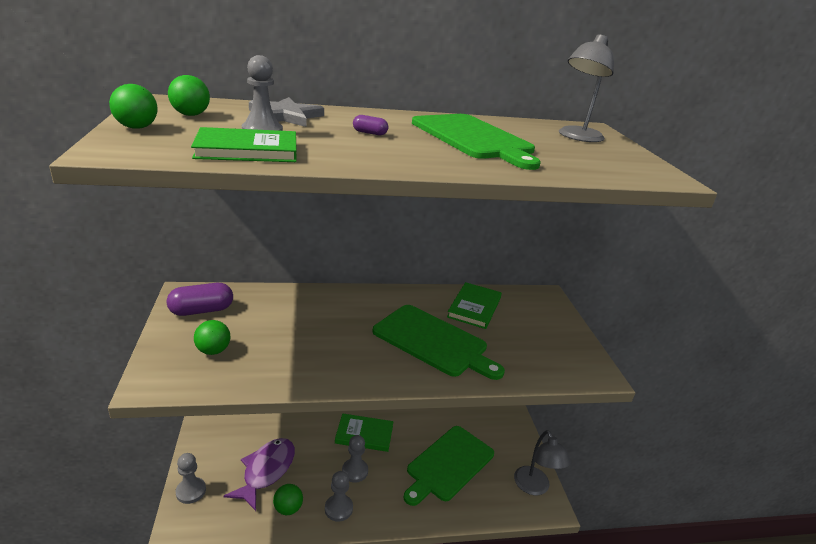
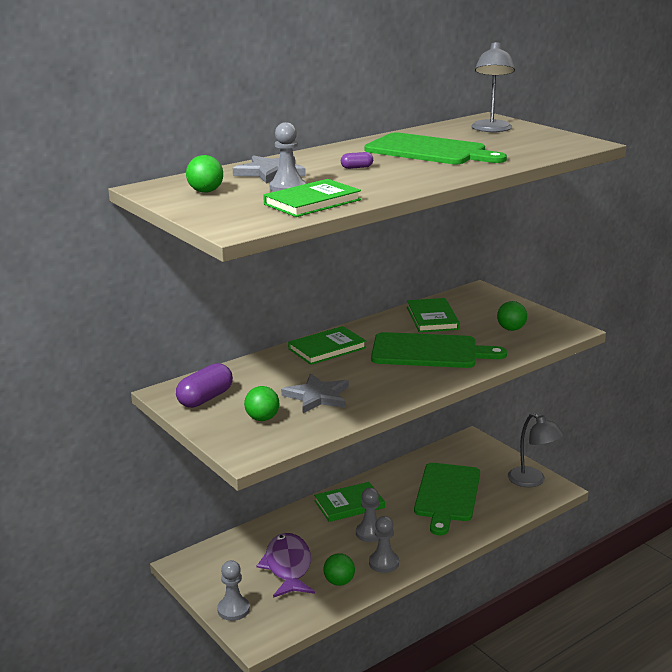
camera: 25 degrees left, 5 degrees down
(137, 127) = (200, 210): green ball -> green ball (511, 329)
(284, 348) = (317, 396): none -> grey star
(352, 302) = (327, 348): none -> green book

